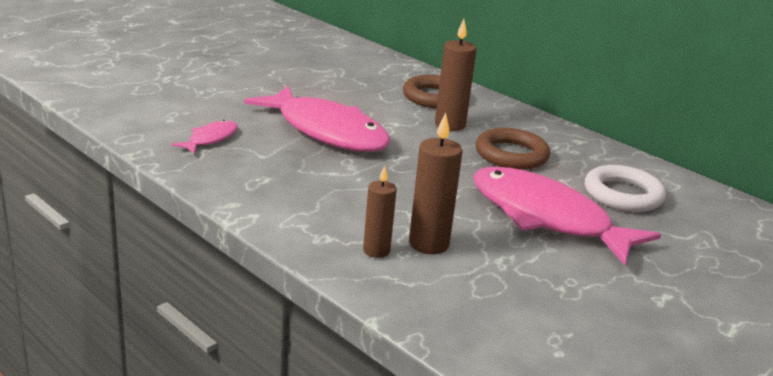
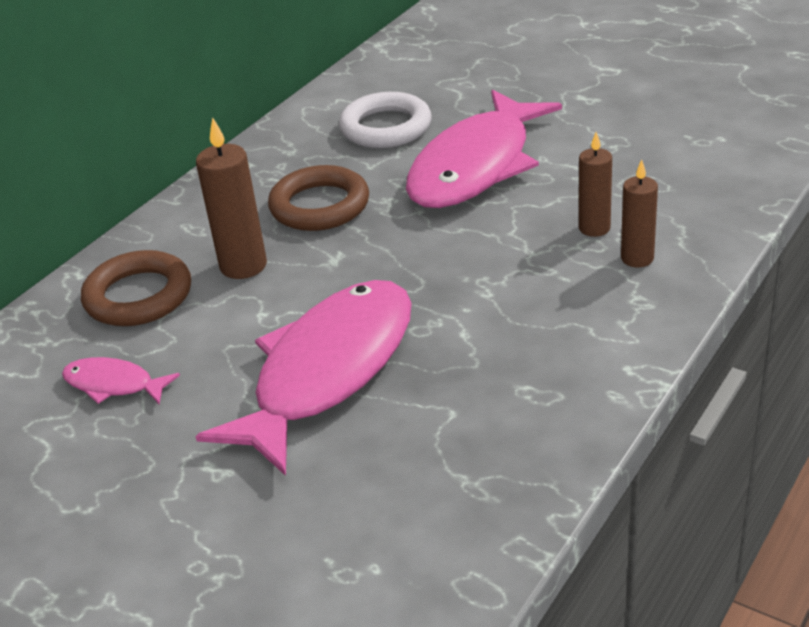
camera: 95 degrees left, 10 degrees up
(210, 139) = (426, 487): pink fish -> pink fish (114, 384)
(428, 244) = (594, 228): brown candle -> brown candle, size x0.66

